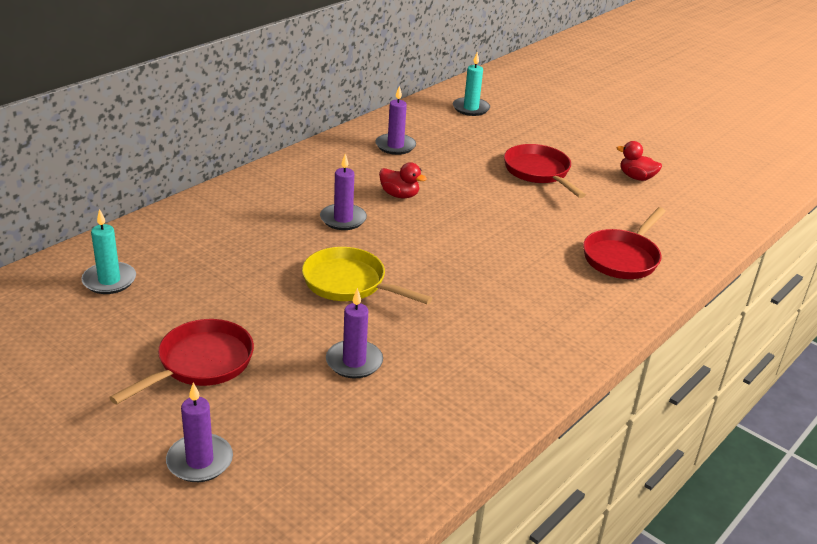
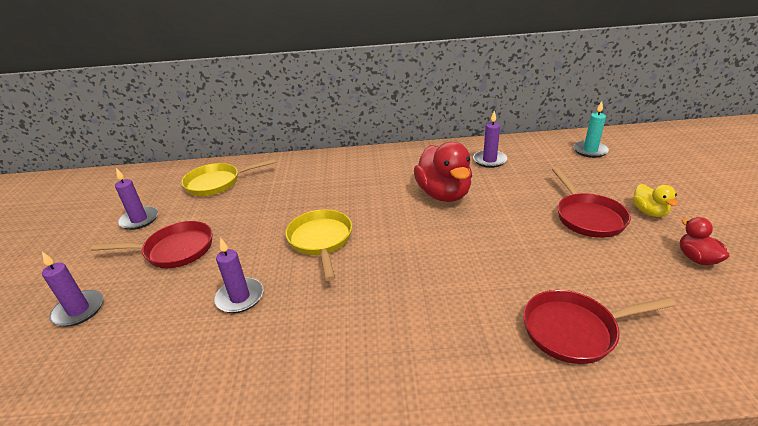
camera: 50 degrees right, 0 degrees up
(109, 280) = (217, 183): turquoise candle -> yellow pan
(343, 219) = (382, 196): purple candle -> purple candle (139, 220)
(399, 195) = (443, 194): red duck -> red duck, size x1.96
(539, 172) = (587, 217): red pan -> red pan turned 150 degrees clockwise
(574, 152) = (649, 212): none -> yellow duck

